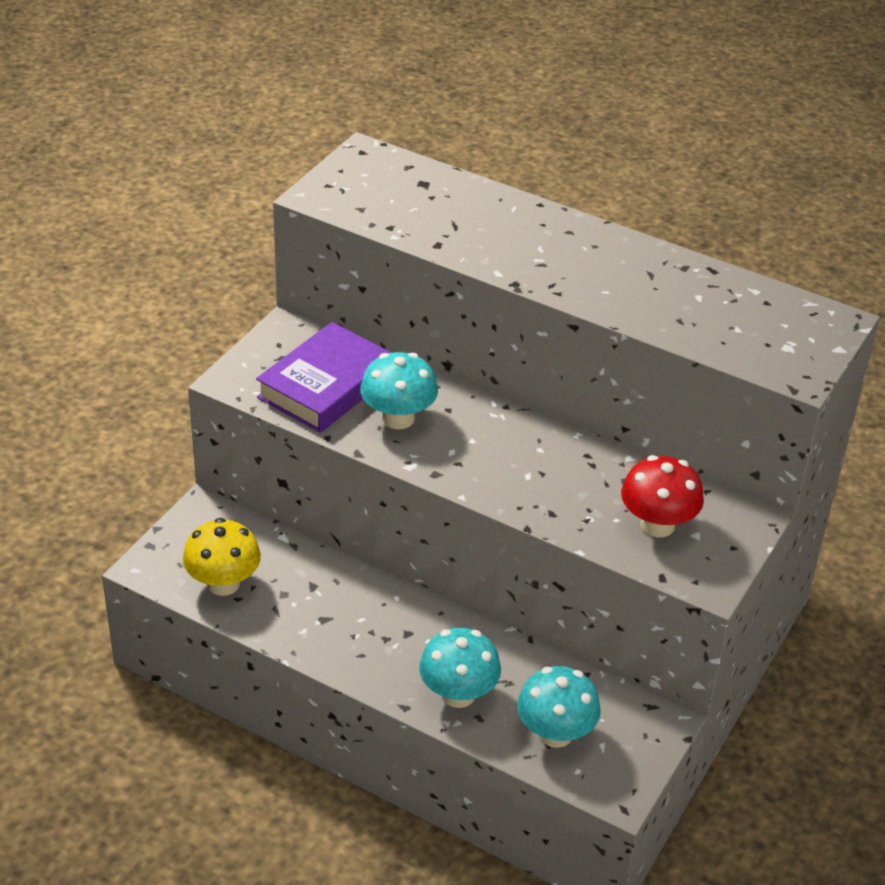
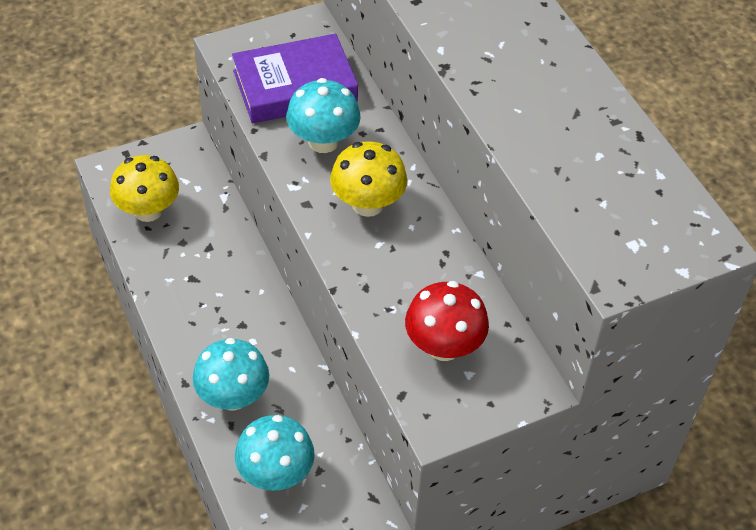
camera: 35 degrees right, 10 degrees up
(487, 449) = (367, 204): none -> yellow mushroom

